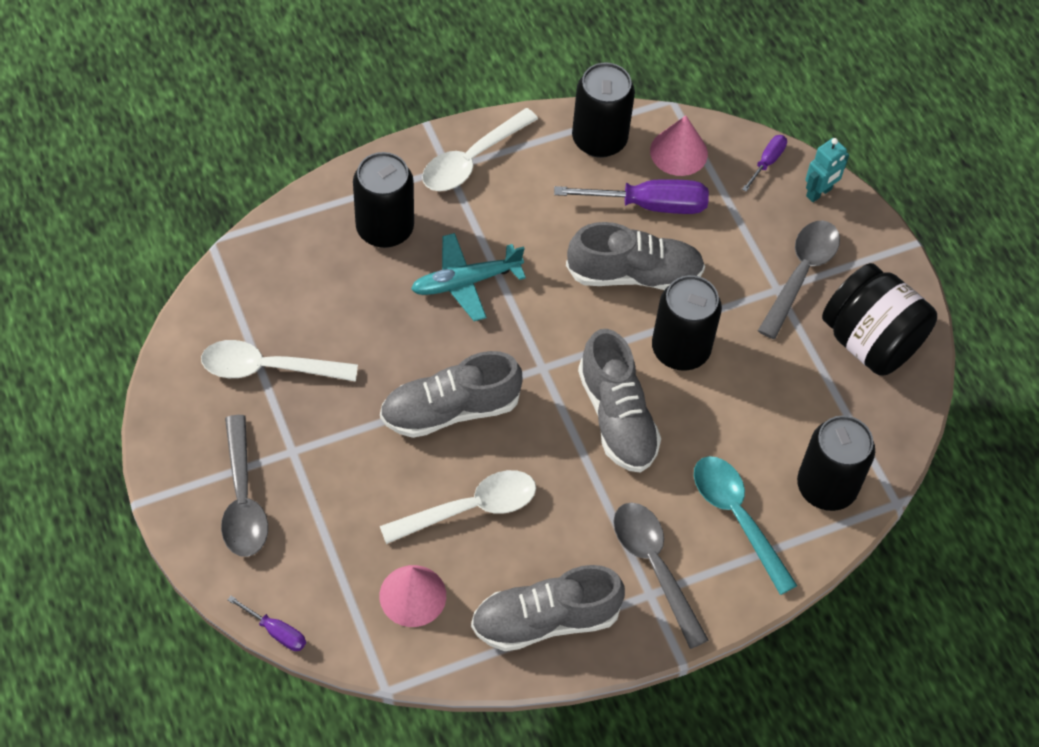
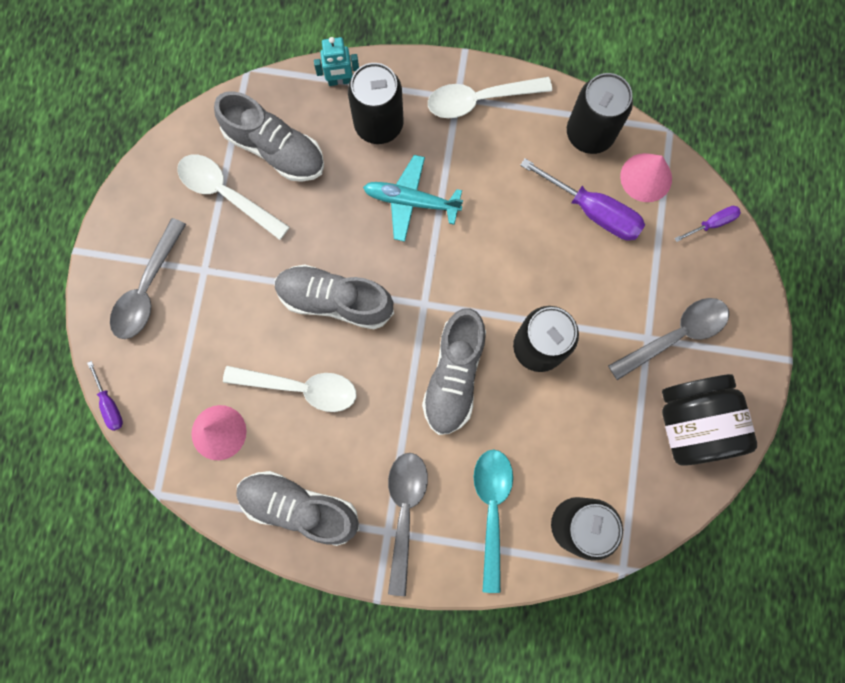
camera: 35 degrees right, 20 degrees up
(634, 274) = (543, 264): grey shoe -> grey shoe (275, 149)
(819, 193) = (737, 273): turquoise robot -> turquoise robot (340, 81)

